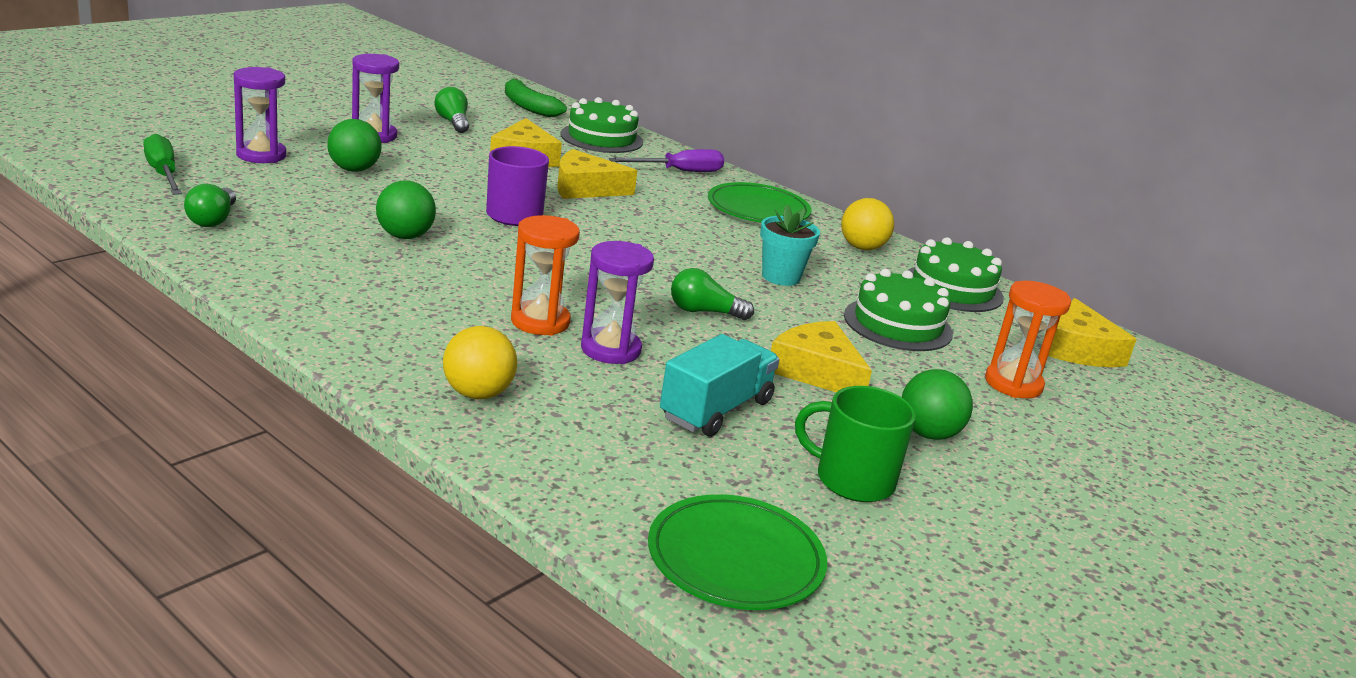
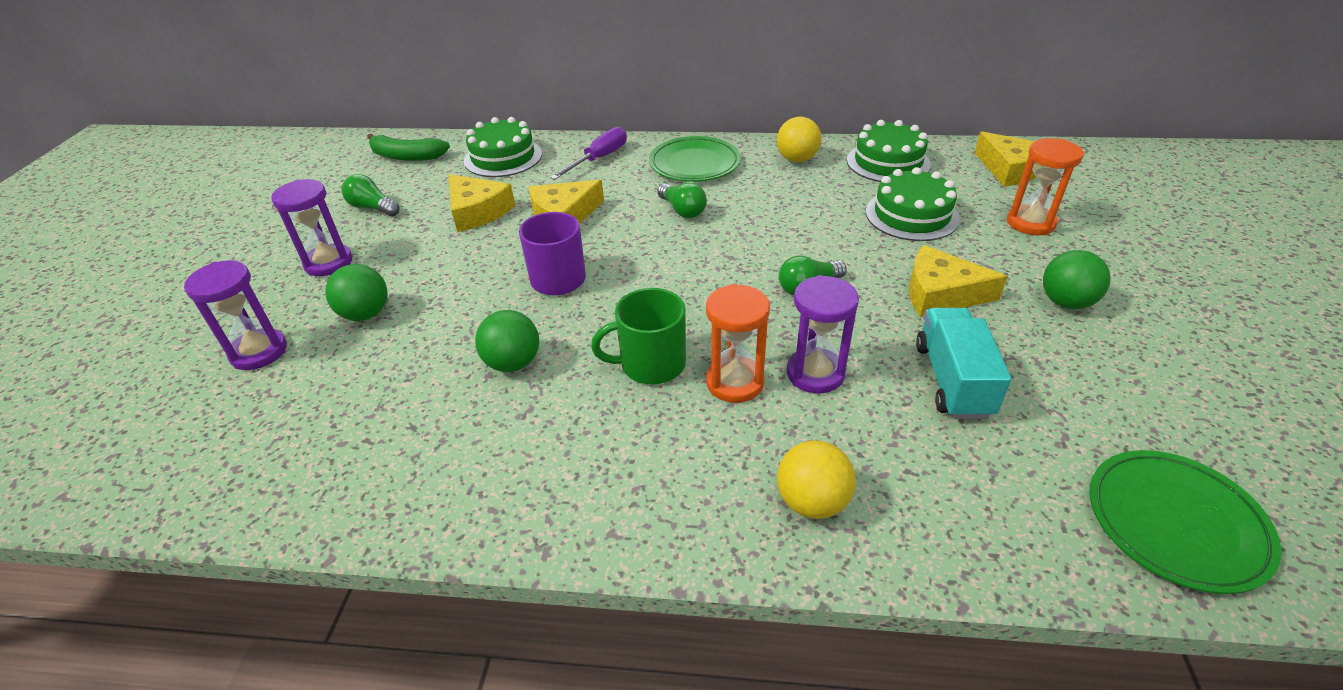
camera: 30 degrees left, 15 degrees up
(163, 174) = (193, 443): green screwdriver -> none
(213, 220) = (324, 468): green light bulb -> green light bulb (682, 210)
(781, 277) = (797, 219): turquoise flower pot -> none
(852, 480) = (1102, 381): green mug -> green mug (651, 364)

